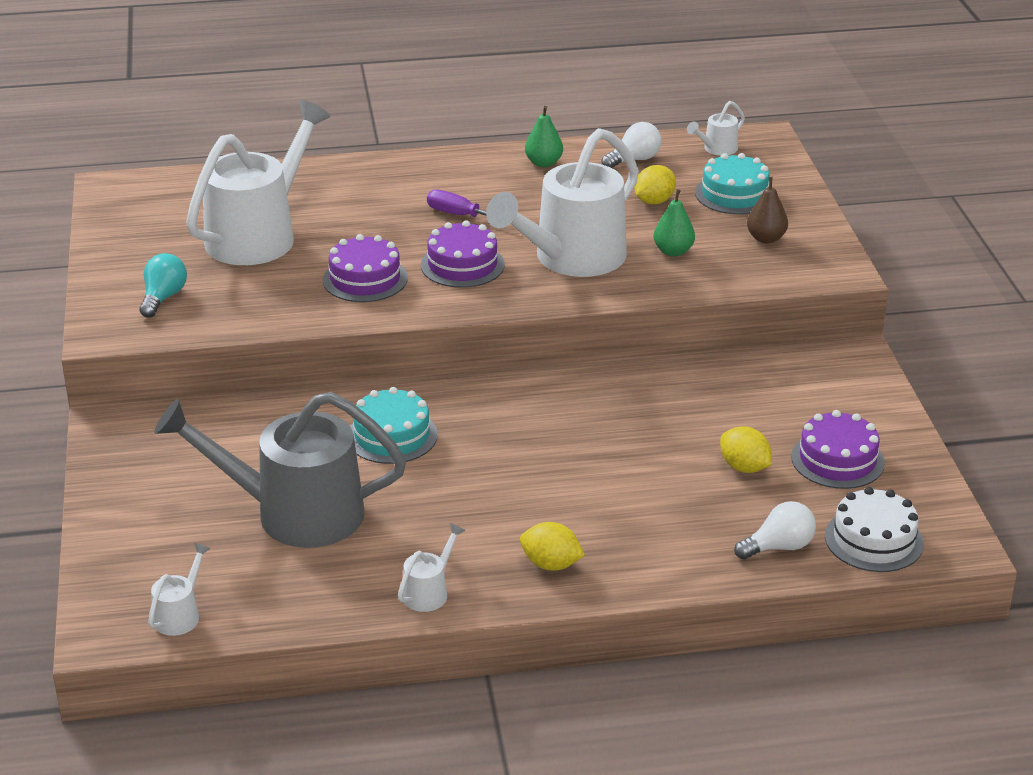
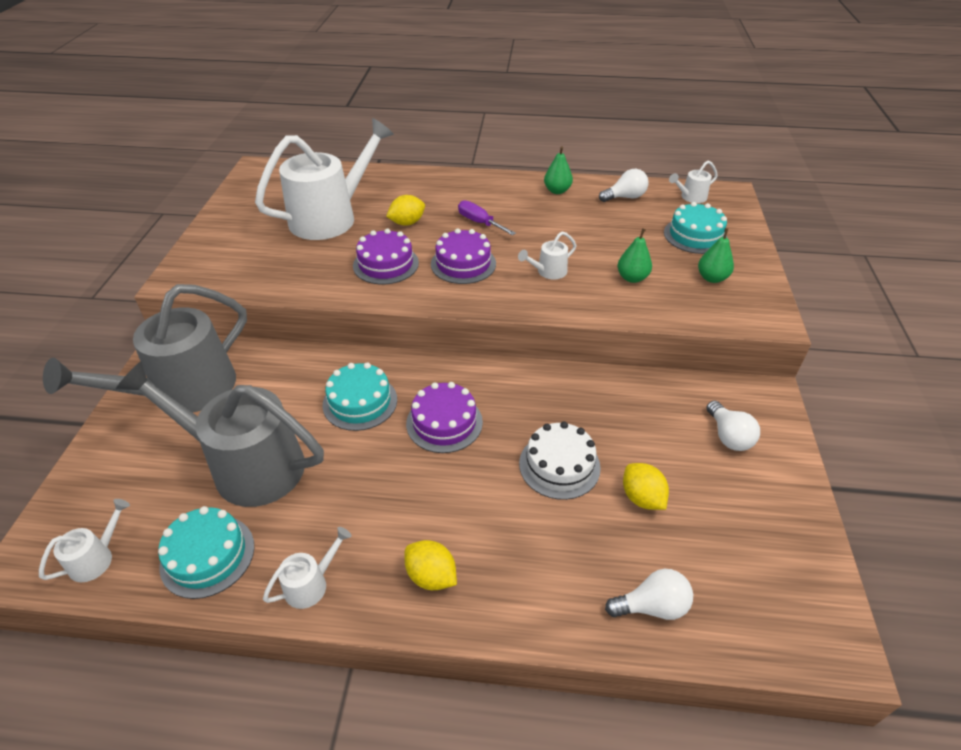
camera: 15 degrees right, 10 degrees up
(163, 298) = (236, 256): turquoise light bulb -> none
(165, 460) = (182, 391): none -> grey watering can
(303, 591) = (207, 555): none -> turquoise cake
(571, 259) = (548, 272): white watering can -> white watering can, size x0.41
(654, 201) = (630, 232): yellow lemon -> yellow lemon (407, 223)
(766, 238) = (712, 278): brown pear -> green pear
(821, 400) = (728, 436): none -> white light bulb
(837, 460) = (731, 507): purple cake -> purple cake (444, 422)
(874, 540) = (750, 619): white cake -> white cake (559, 465)

